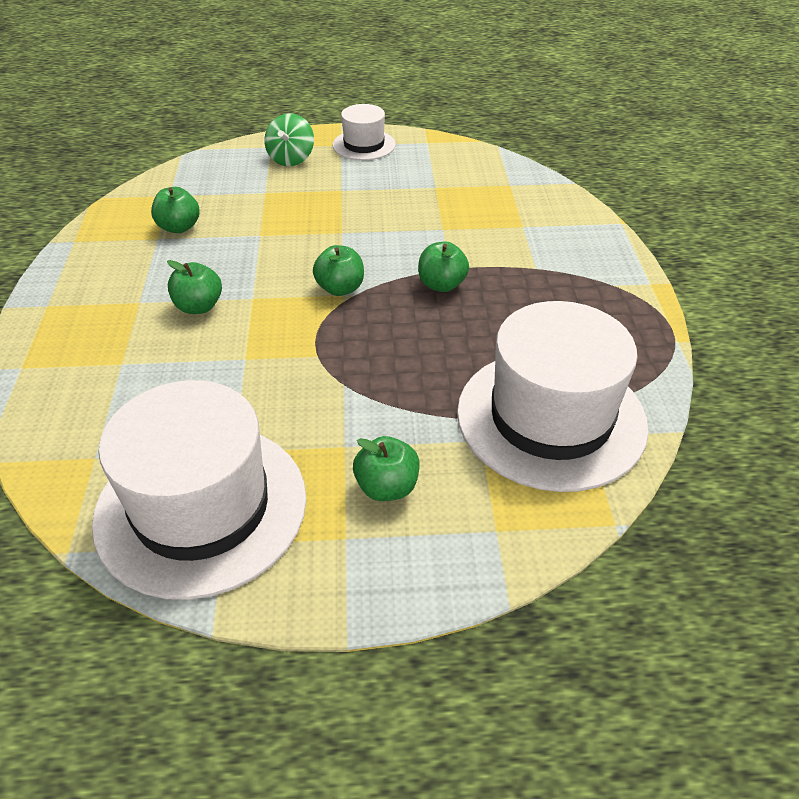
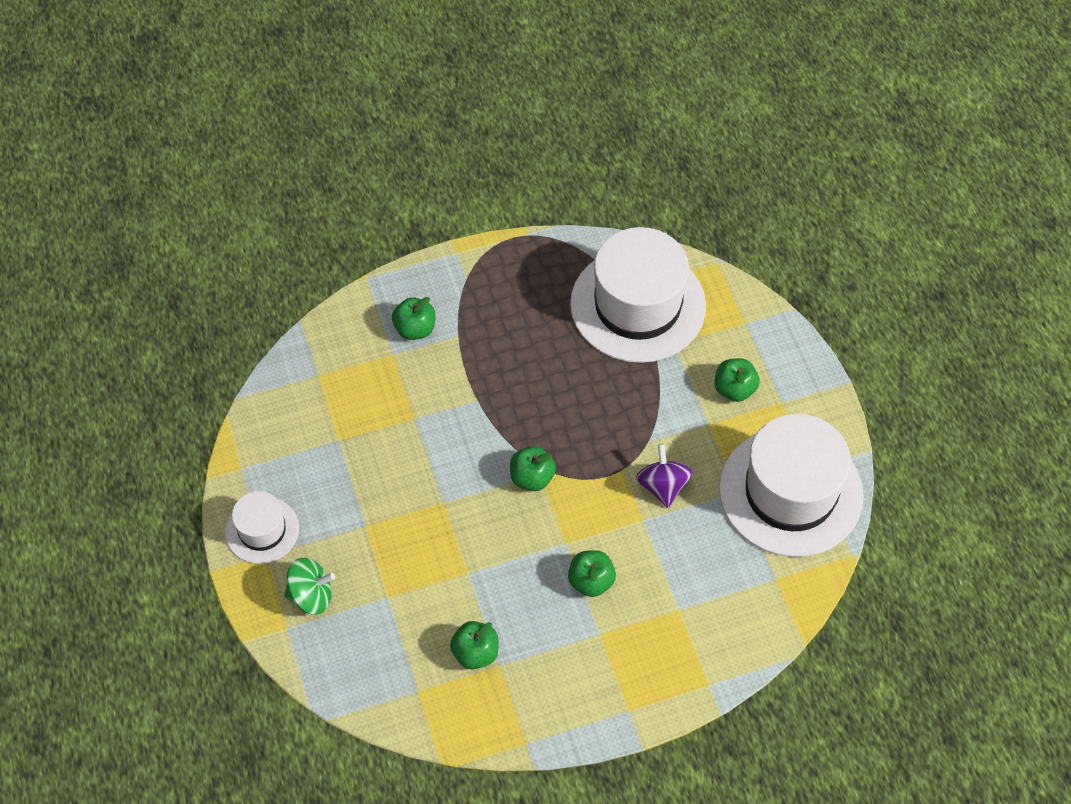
camera: 105 degrees left, 15 degrees up
(278, 384) = (663, 486): none -> purple spinning top
(441, 285) = (503, 401): green apple -> green apple (415, 329)

